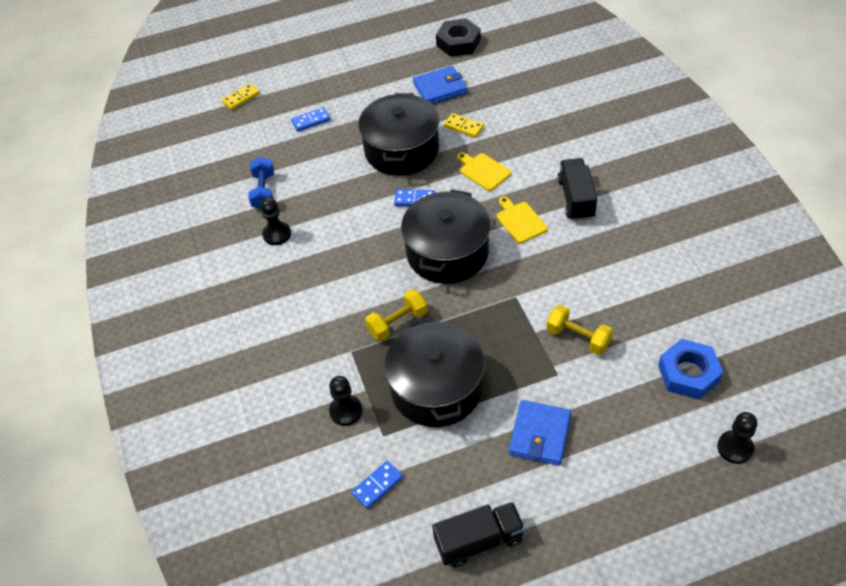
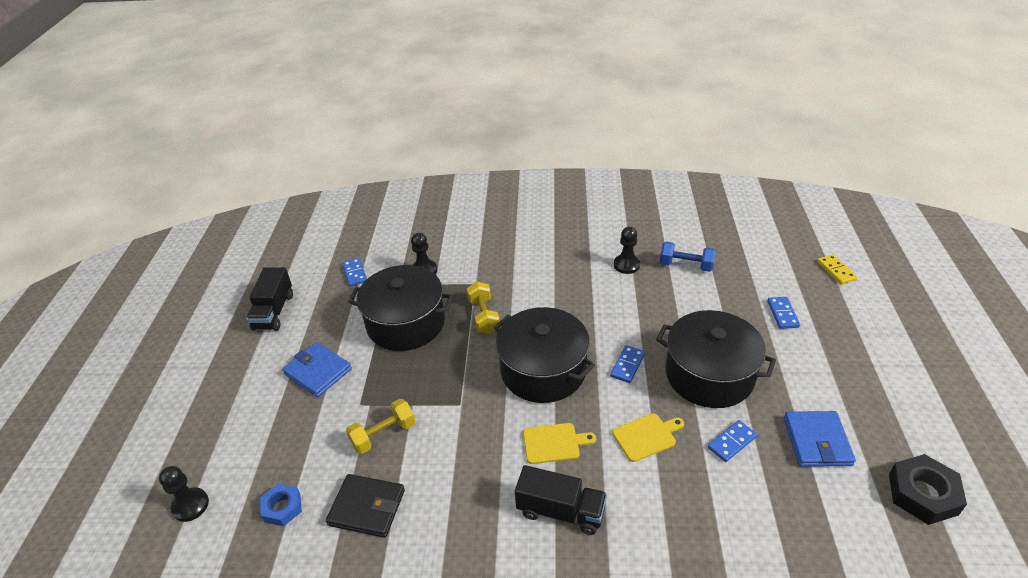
camera: 110 degrees right, 10 degrees down
(464, 127) = (732, 442): yellow domino -> blue domino
(649, 314) = (367, 507): none -> black wallet
(688, 373) = (282, 507): blue nut -> blue nut, size x0.64

